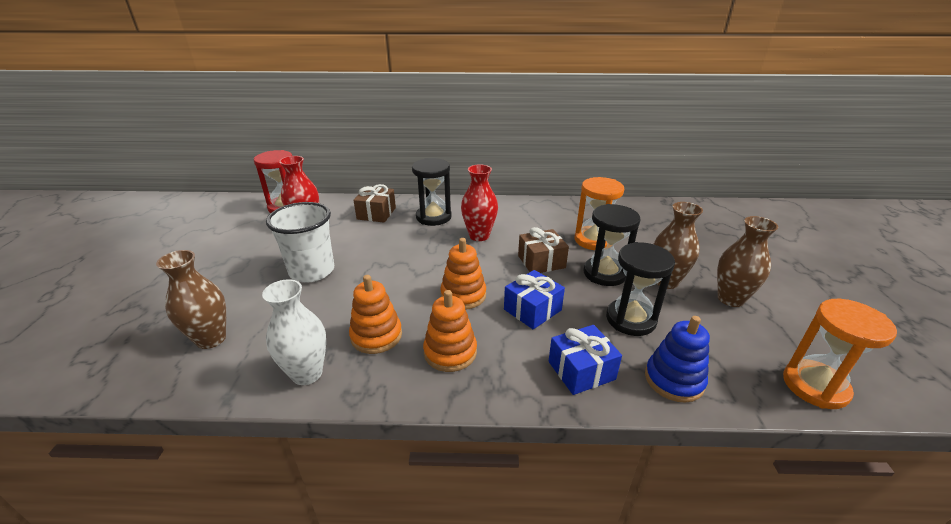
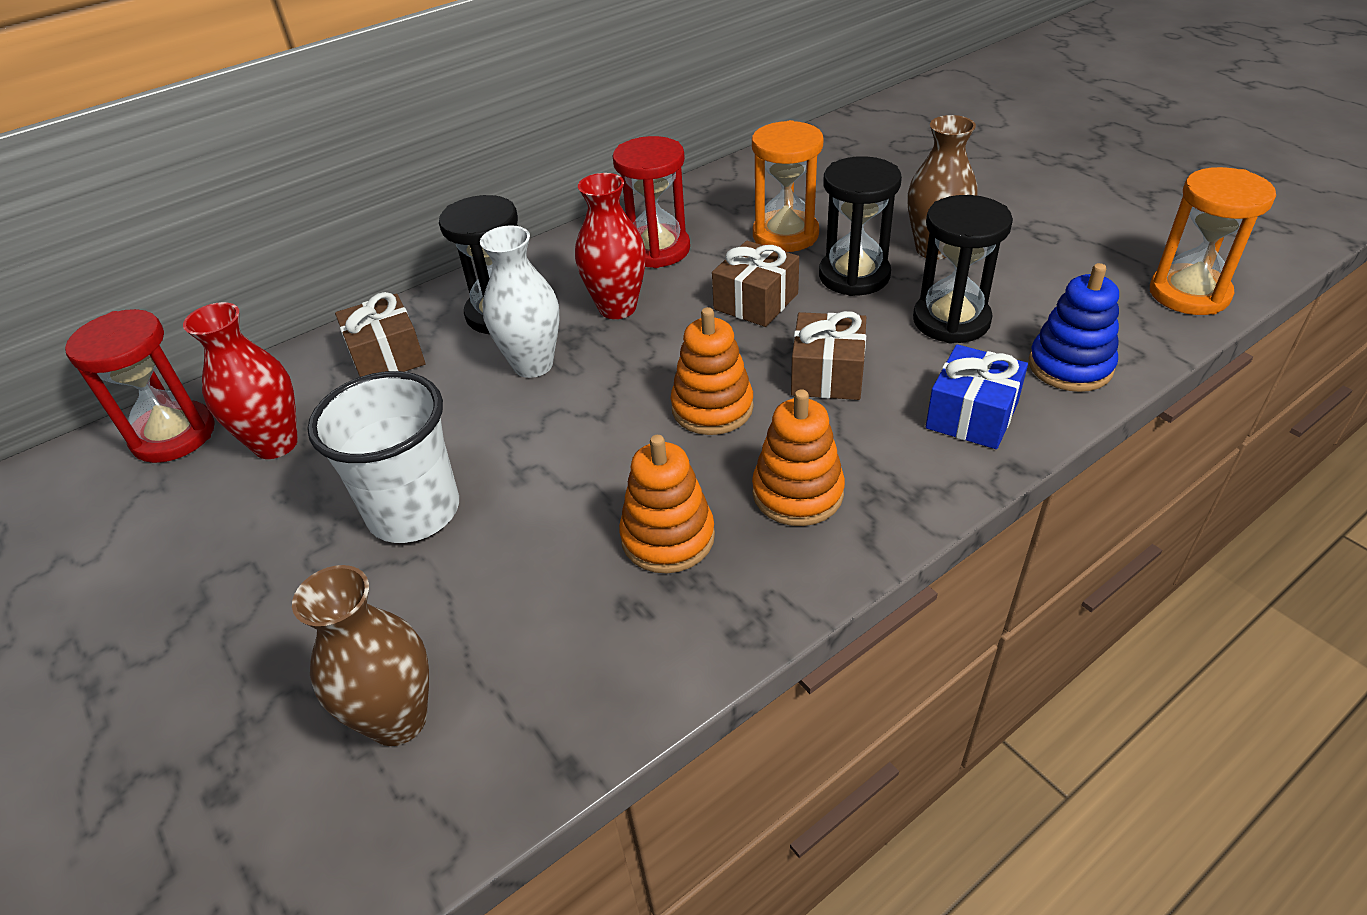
camera: 35 degrees left, 10 degrees up
(307, 373) = (641, 652): white vase -> white vase (533, 365)
(526, 221) = (657, 250): none -> red hourglass
(532, 310) = (827, 375): blue gift -> brown gift
(730, 299) = (1021, 236): brown vase -> none

